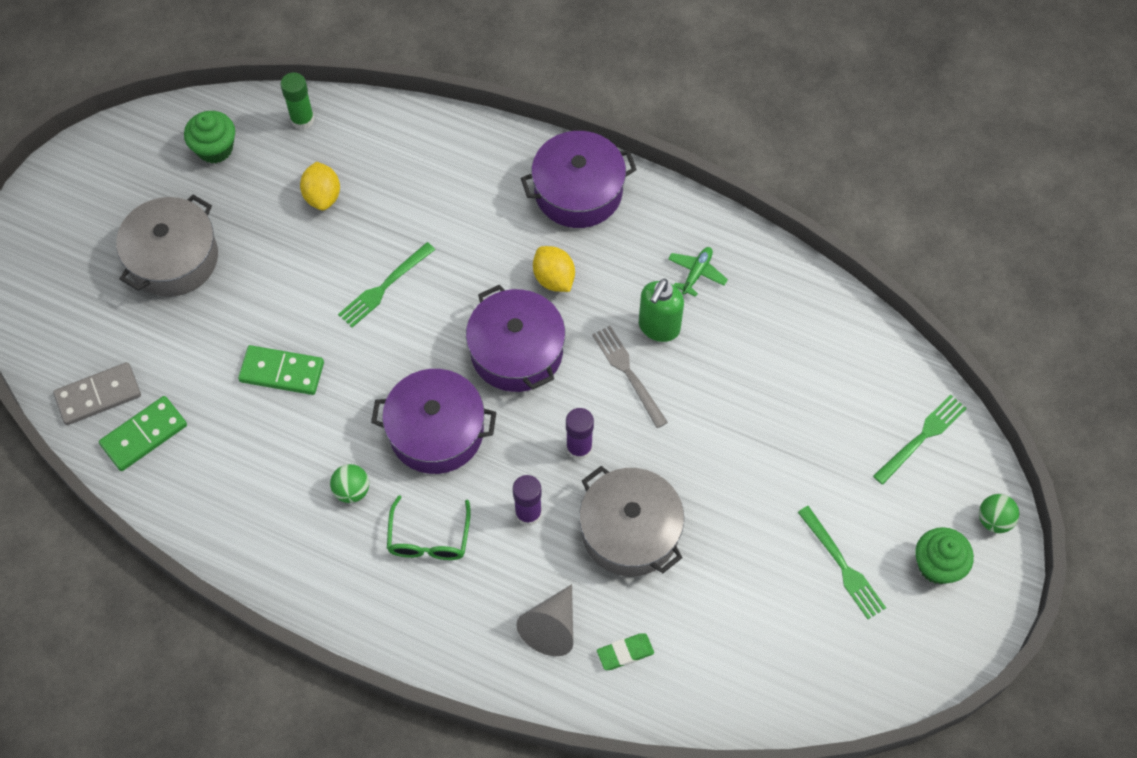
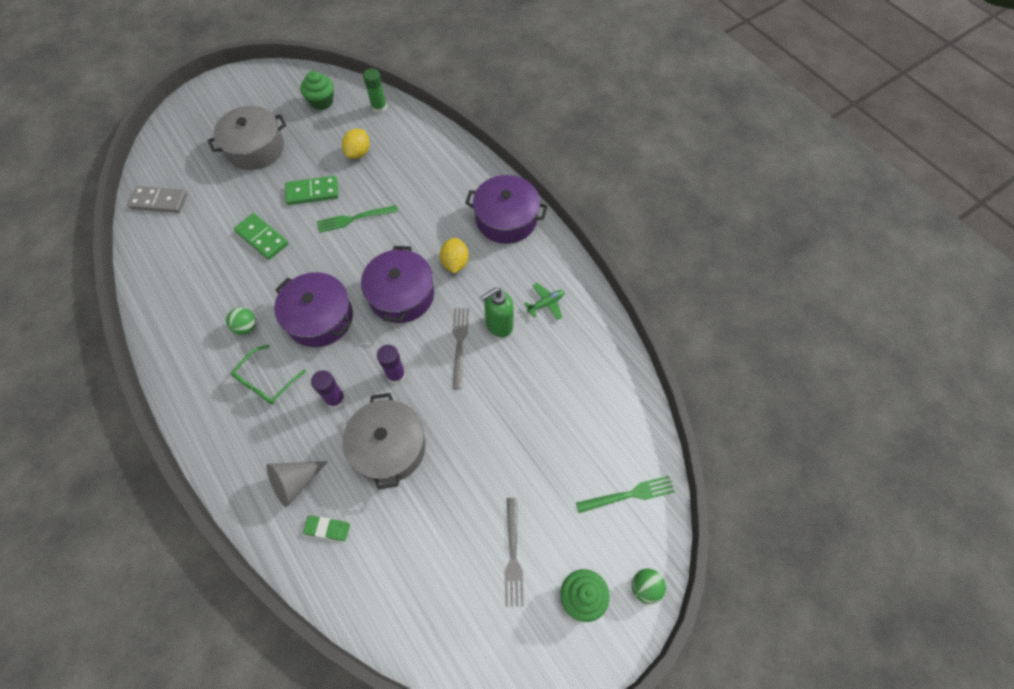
camera: 30 degrees right, 0 degrees up
(144, 435) = (164, 235): green domino -> green domino (312, 192)
(842, 566) = (513, 555): green fork -> grey fork

